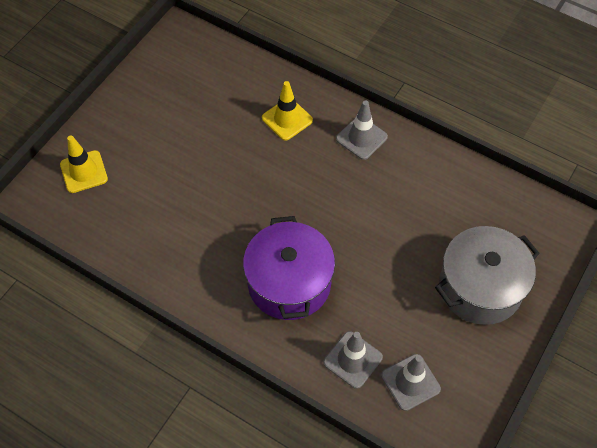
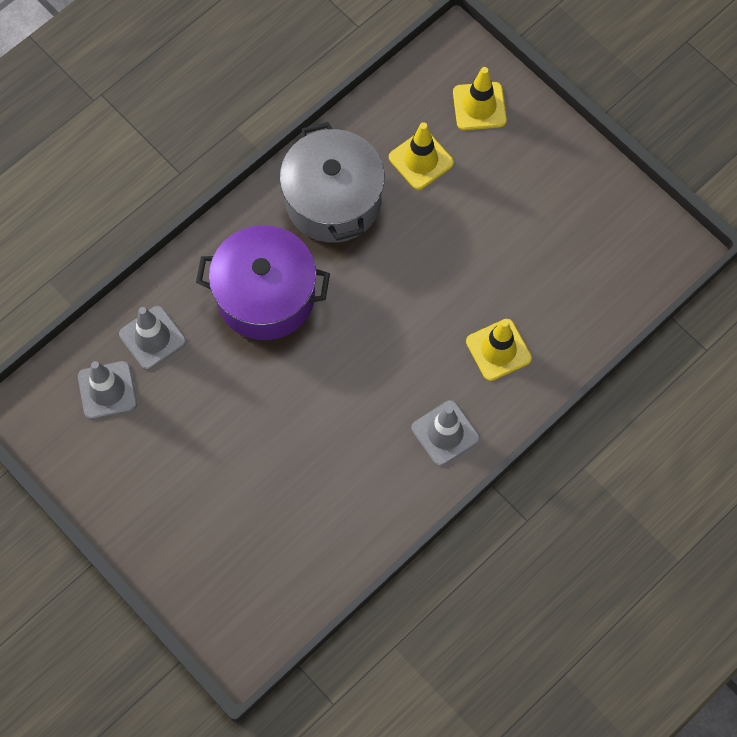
camera: 105 degrees right, 10 degrees up
(140, 201) = (421, 160): none -> yellow traffic cone
(480, 287) = (194, 506): grey pot -> grey pot (333, 200)

